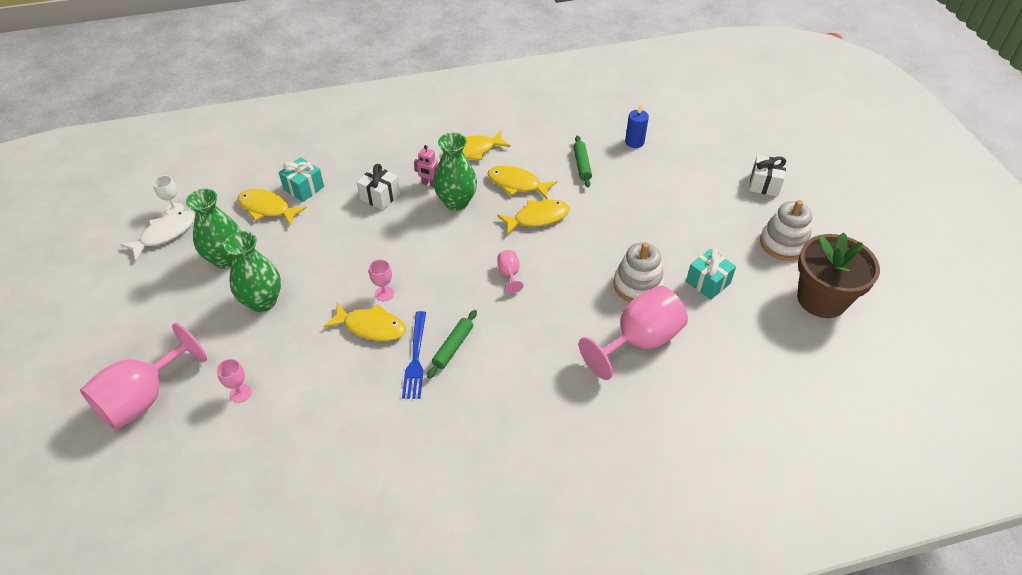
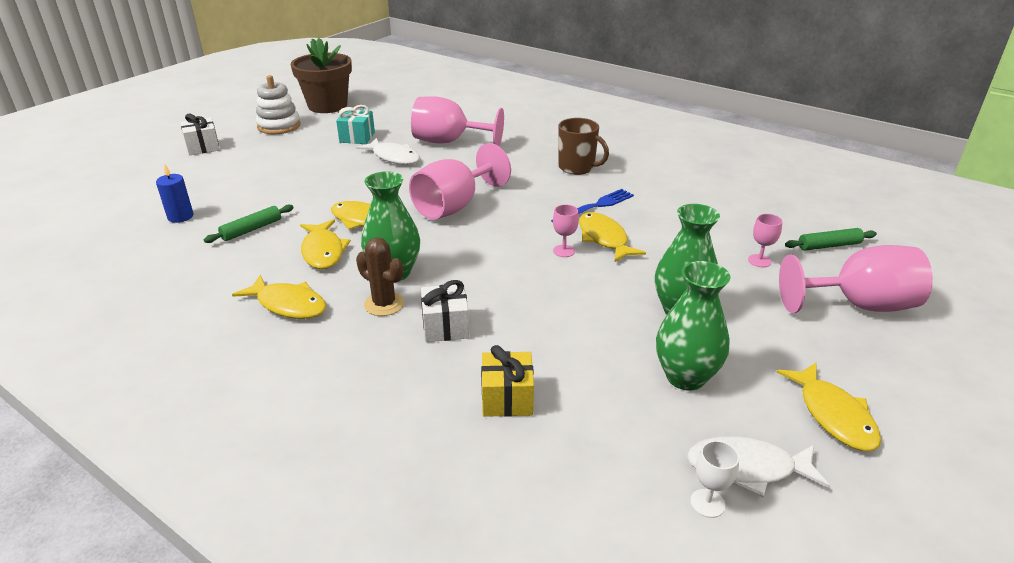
camera: 130 degrees left, 15 degrees down
(267, 208) = (579, 405): yellow fish -> yellow fish (833, 415)
(304, 188) = (507, 398): turquoise gift -> yellow gift
(429, 184) = (384, 304): pink robot -> brown cactus
(453, 347) = (561, 197): green rolling pin -> green rolling pin (829, 246)
(491, 400) = (577, 167): none -> brown mug
(509, 274) = (454, 206): pink goblet -> pink goblet, size x2.32
(638, 285) = (394, 157): white stacking toy -> white fish

